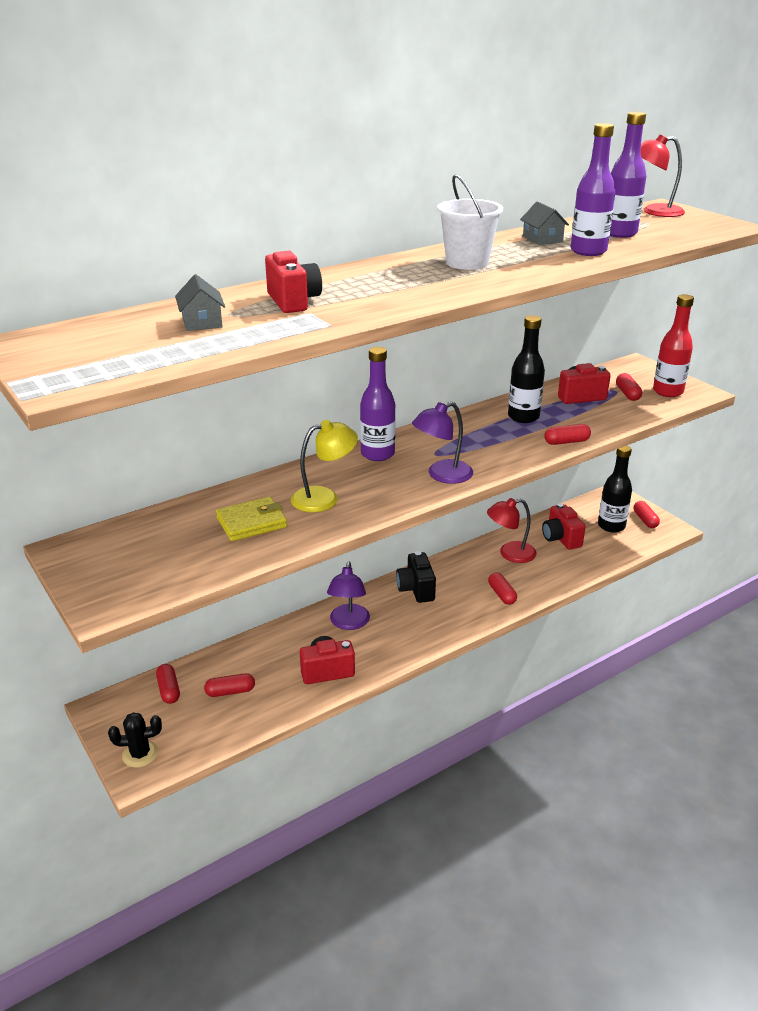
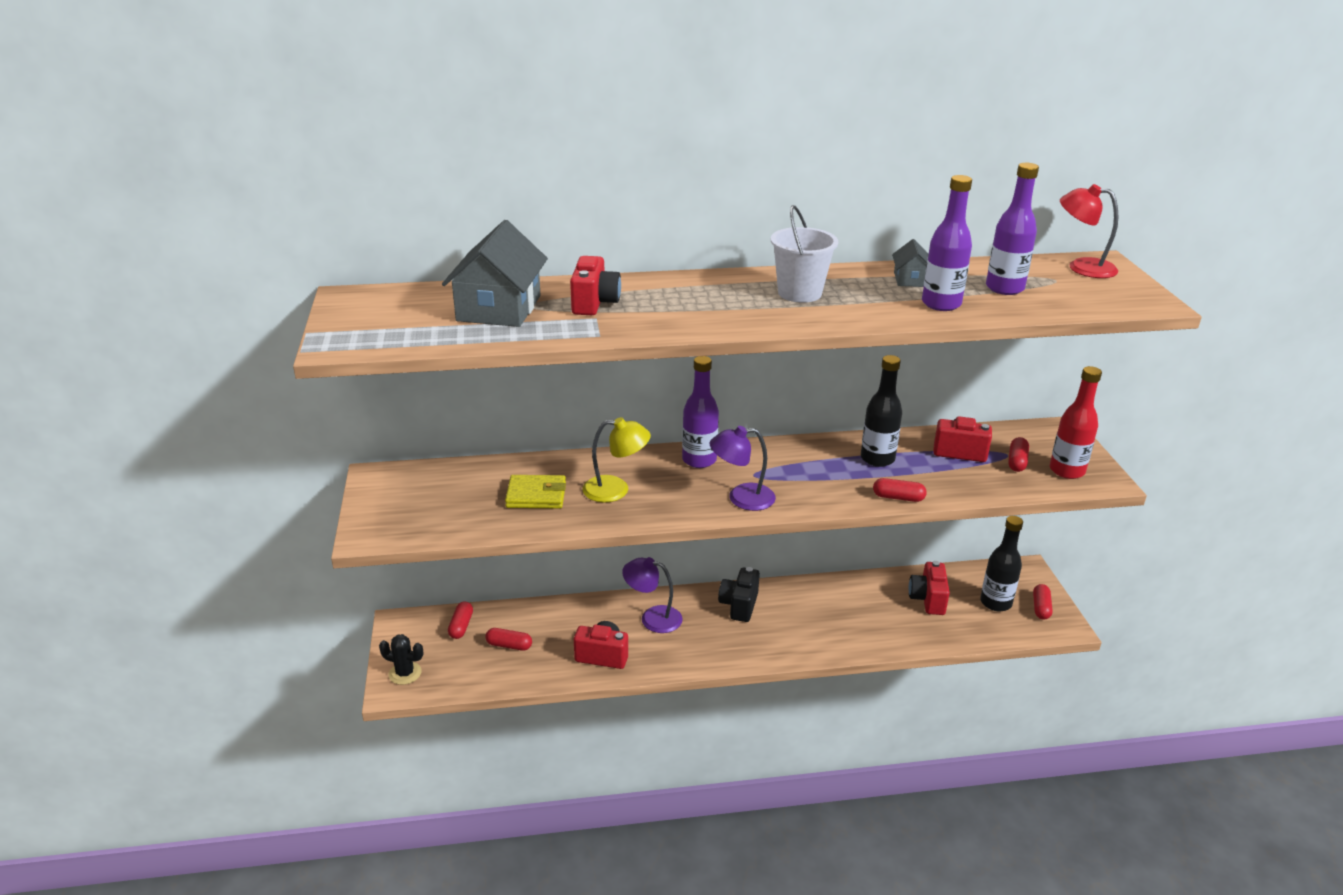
camera: 25 degrees right, 0 degrees up
(202, 322) = (499, 308): grey house -> grey house, size x2.03
(348, 623) = (652, 618): purple lamp -> purple lamp turned 75 degrees clockwise
(501, 594) = (821, 638): red capsule -> none
(510, 554) = (860, 599): red lamp -> none

